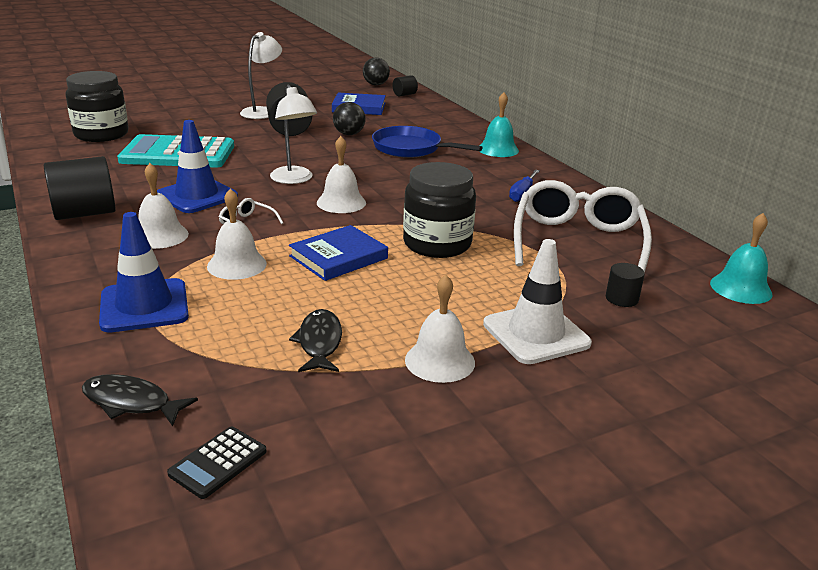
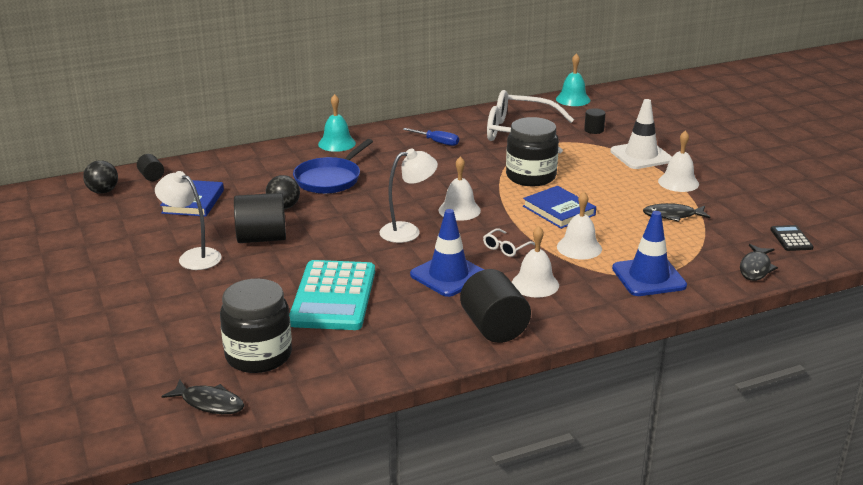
camera: 85 degrees left, 0 degrees up
(50, 124) = (209, 403): none -> black fish
(218, 462) = (791, 239): black calculator -> black calculator turned 135 degrees counterclockwise

